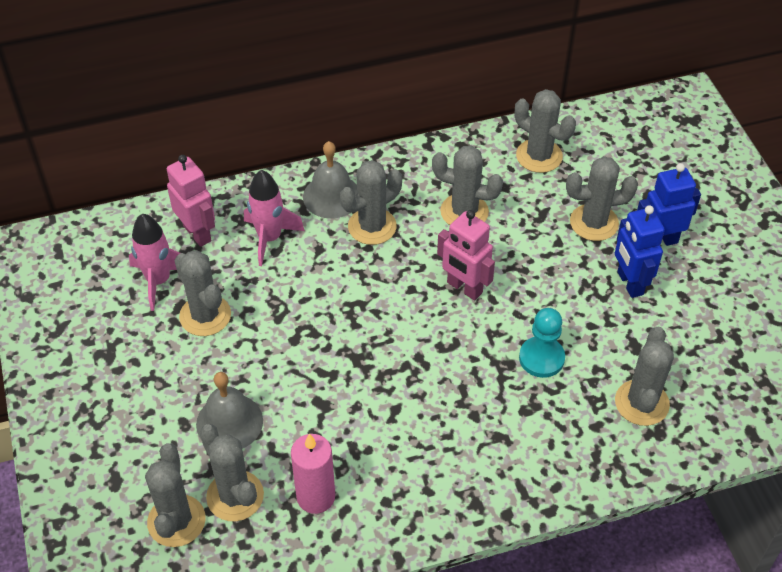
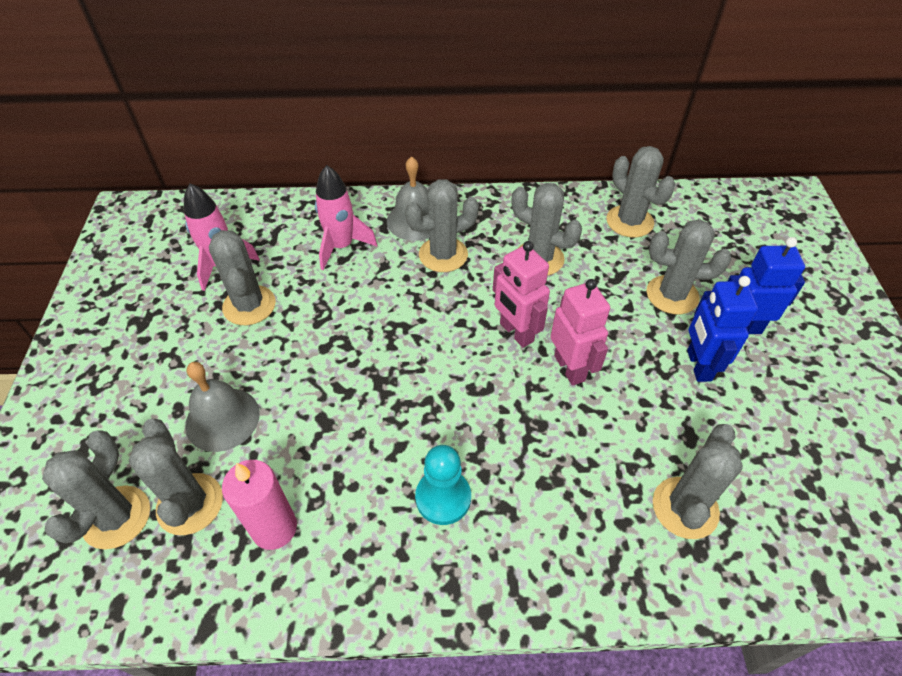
camera: 15 degrees right, 0 degrees up
(197, 233) = (278, 229): pink robot -> pink robot (570, 368)
(541, 358) = (579, 426): turquoise pawn -> turquoise pawn (443, 498)

